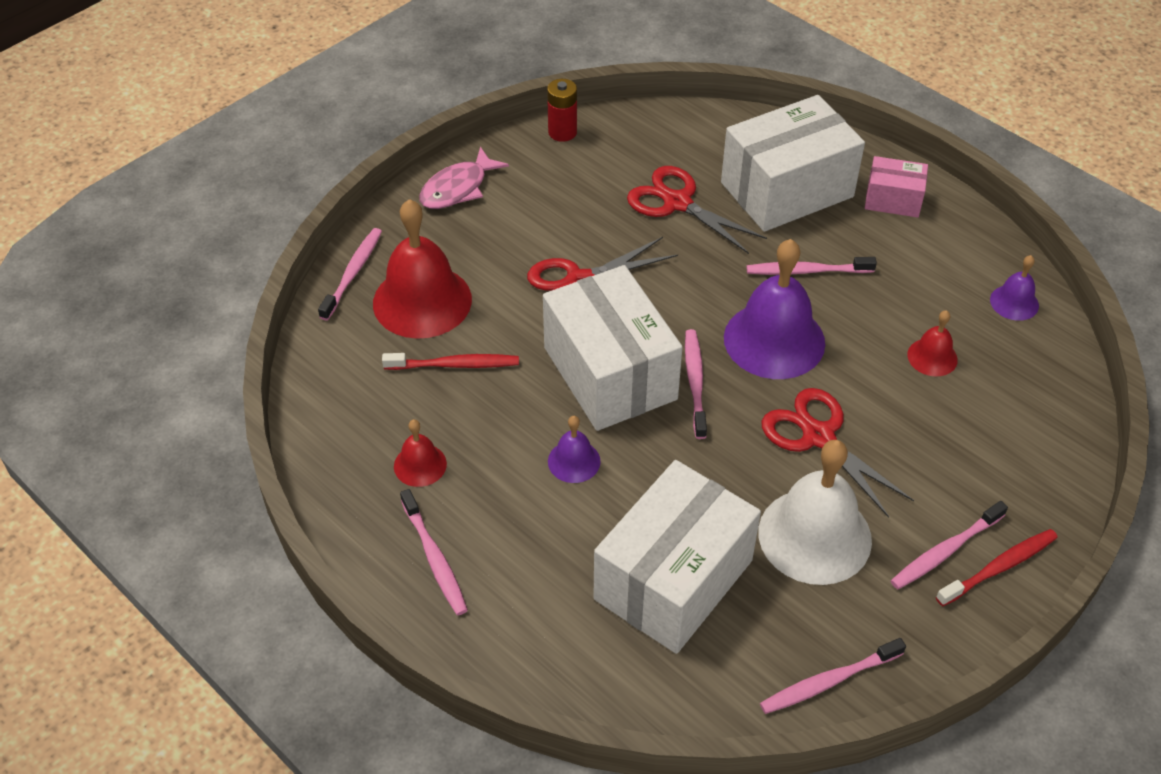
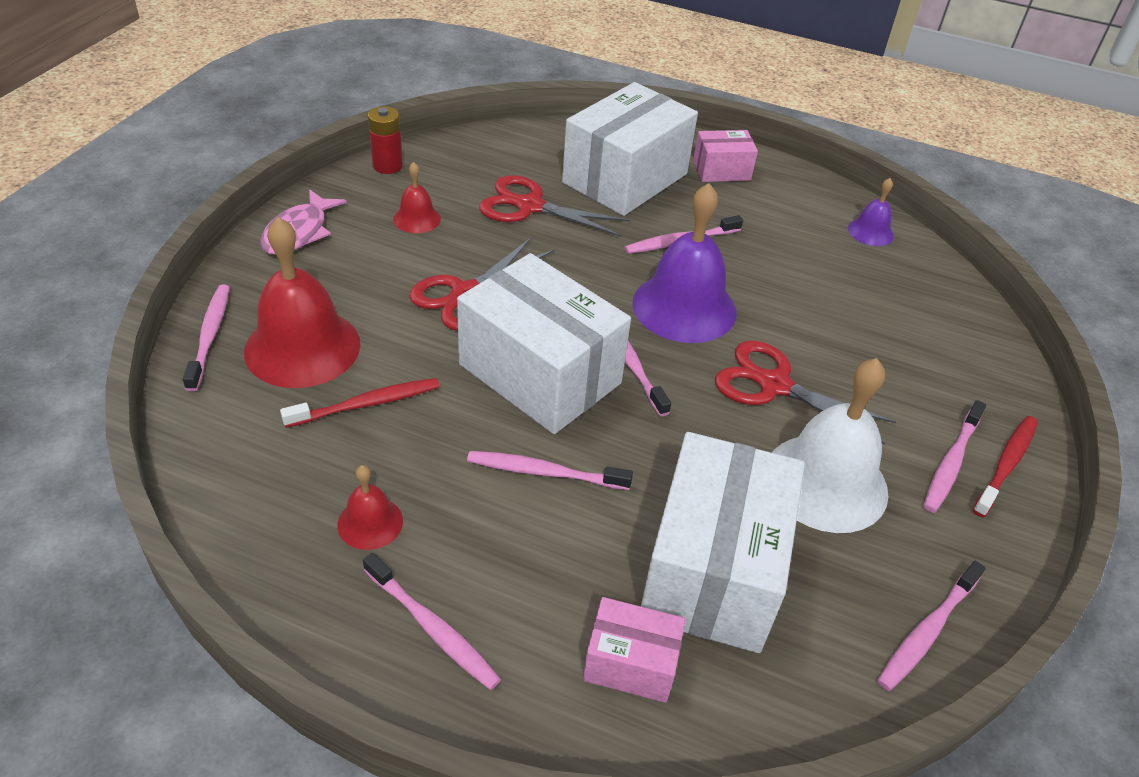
camera: 25 degrees left, 5 degrees down
(571, 629) = (630, 663): none -> pink box
(574, 461) = (544, 472): purple bell -> pink toothbrush
(932, 357) = (832, 291): red bell -> red bell (417, 219)

